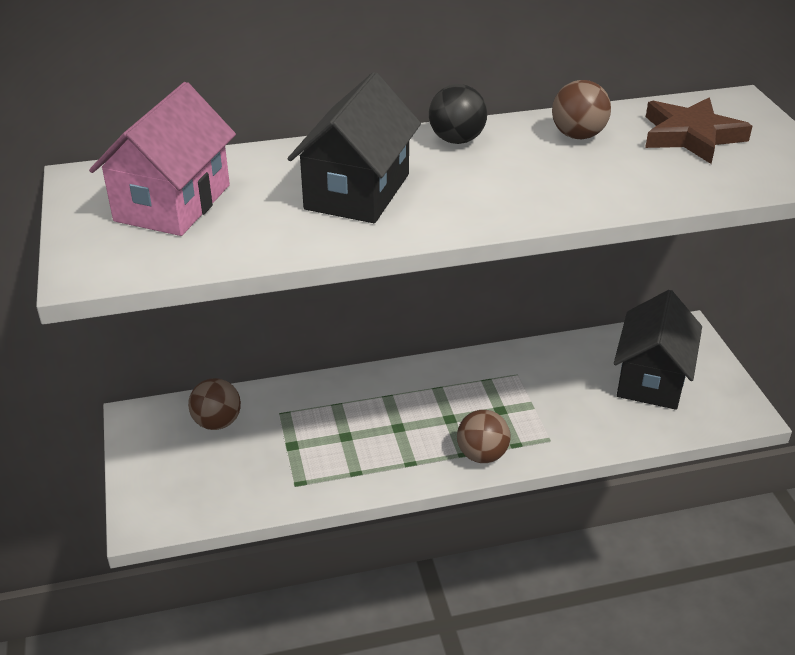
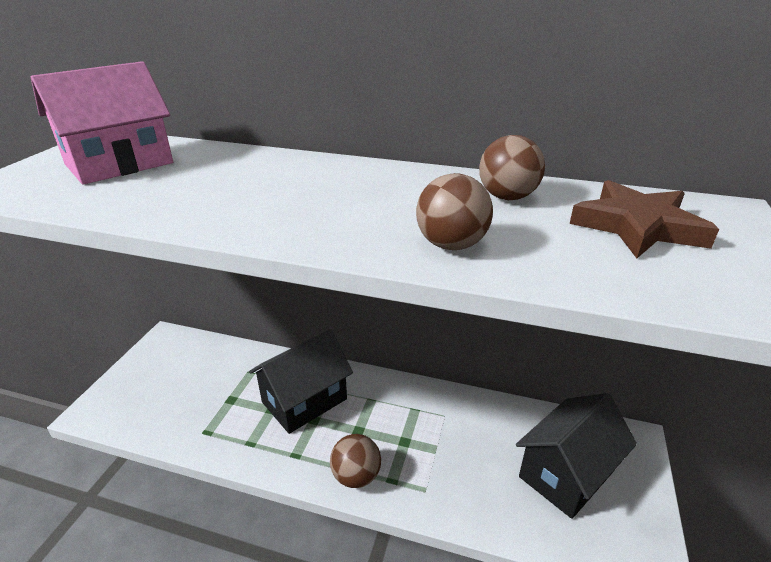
camera: 30 degrees right, 5 degrees down
(217, 422) = (204, 361): brown ball -> brown ball (451, 245)
(357, 191) = (250, 189): black house -> black house (304, 400)
(457, 140) = (388, 175): black ball -> none

